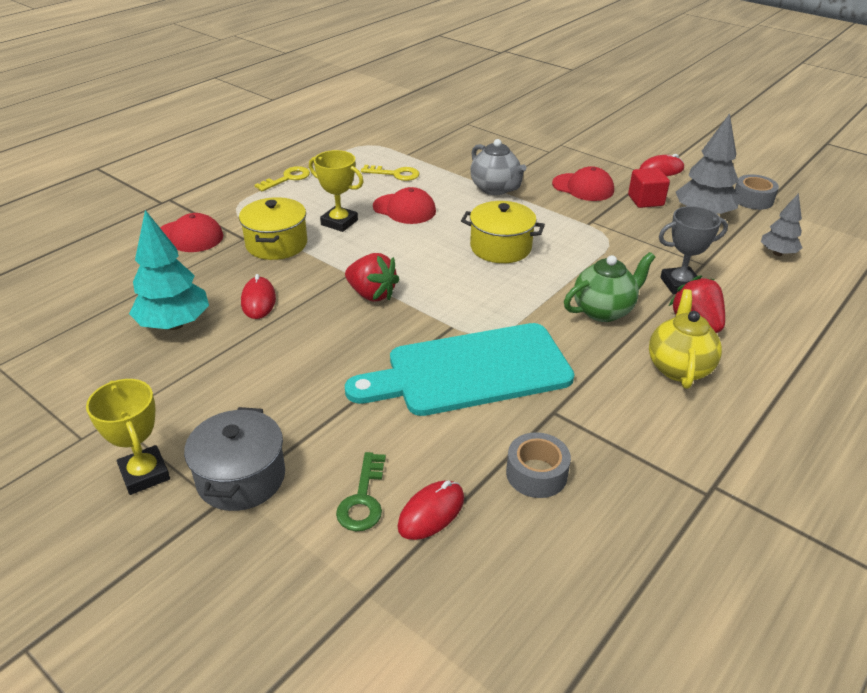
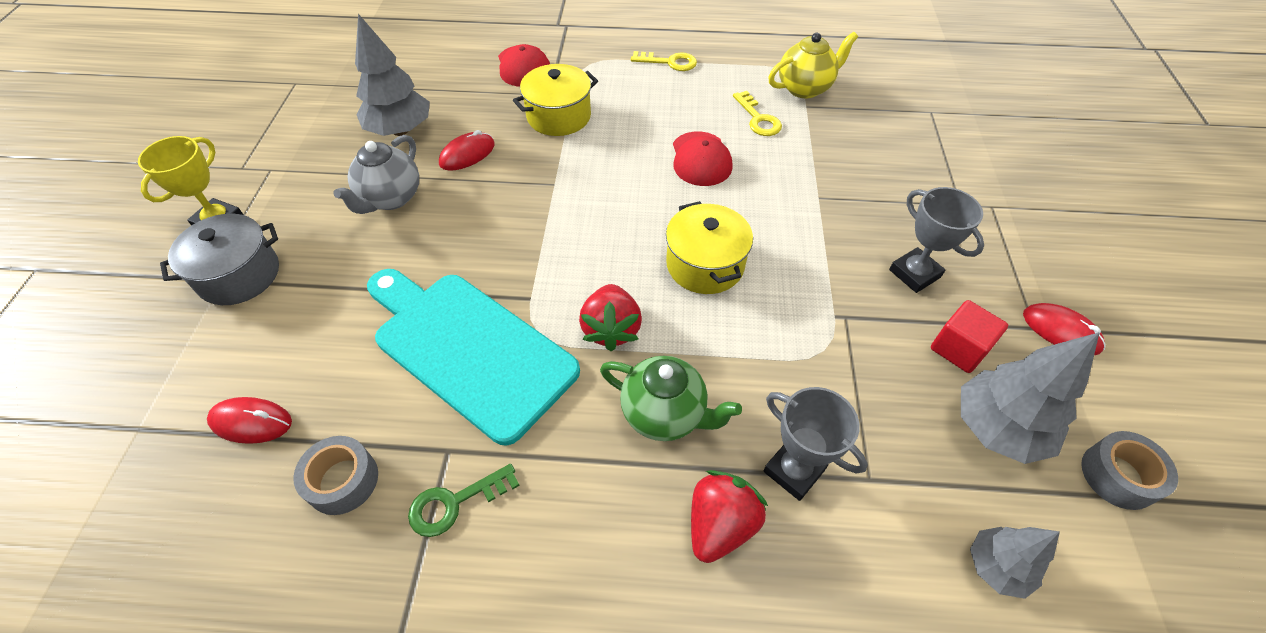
camera: 55 degrees right, 15 degrees up
(174, 324) = (400, 130): turquoise tree -> grey tree
(339, 222) = (631, 132): yellow trophy -> none
(363, 499) = (247, 365): green key -> green key (455, 503)
(372, 294) = (535, 215): red strawberry -> red strawberry (611, 329)
(495, 189) = (818, 202): grey teapot -> grey teapot (390, 198)
(583, 187) = (914, 273): red cap -> grey trophy
(679, 367) = (610, 542): yellow teapot -> yellow teapot (805, 88)

